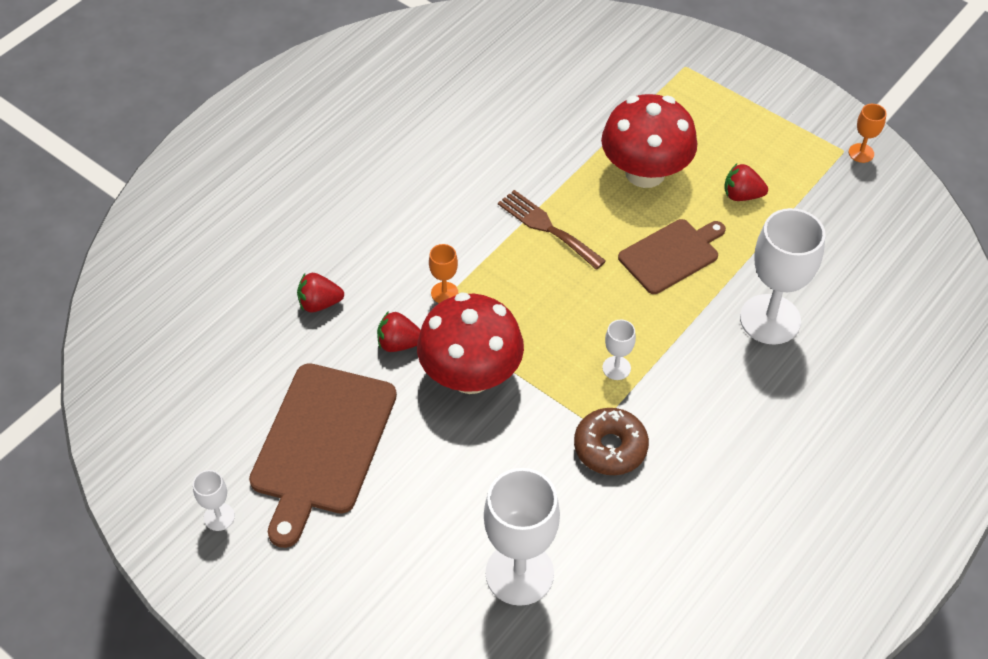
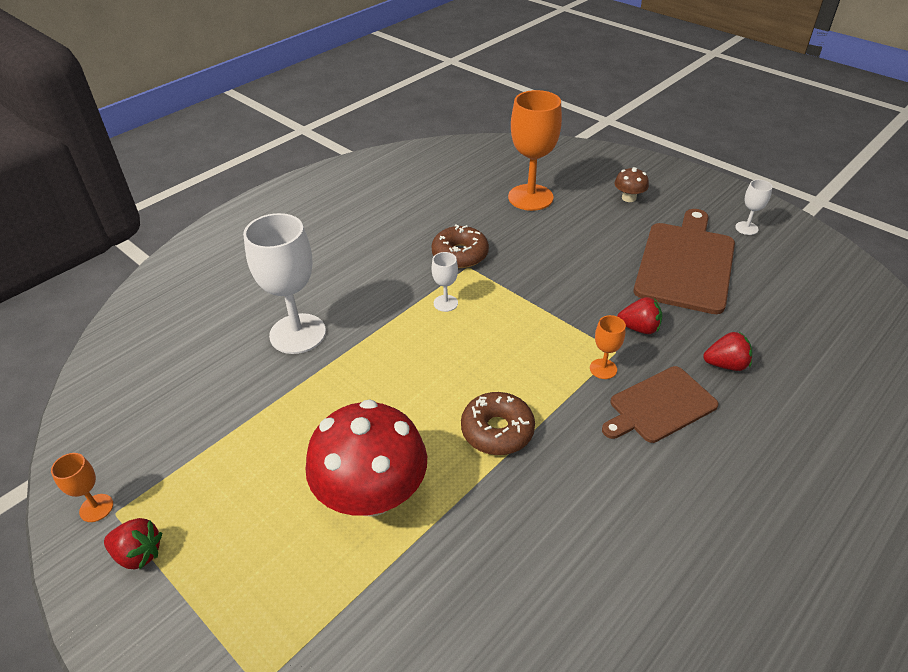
camera: 175 degrees left, 10 degrees down
(371, 579) = (629, 198): none -> brown mushroom
(471, 375) = (571, 303): red mushroom -> none
(519, 573) = (530, 197): white goblet -> orange goblet
(547, 227) = (497, 430): brown fork -> brown donut
(671, 255) = (369, 395): brown cutting board -> brown cutting board (659, 406)
(741, 195) = (269, 458): red strawberry -> red strawberry (139, 554)

